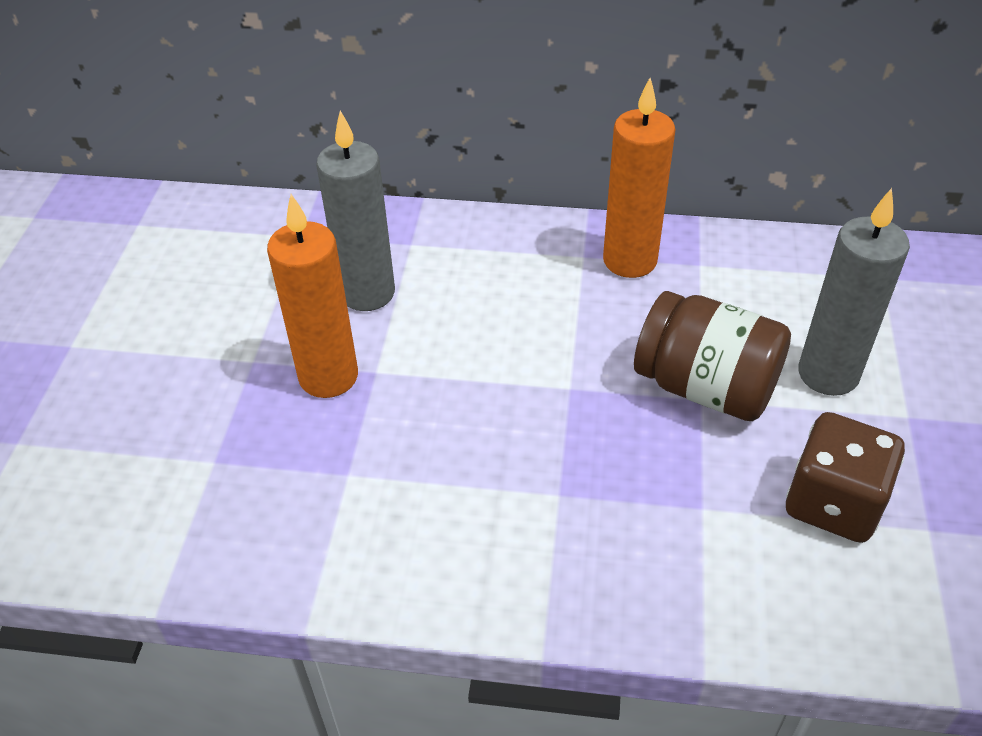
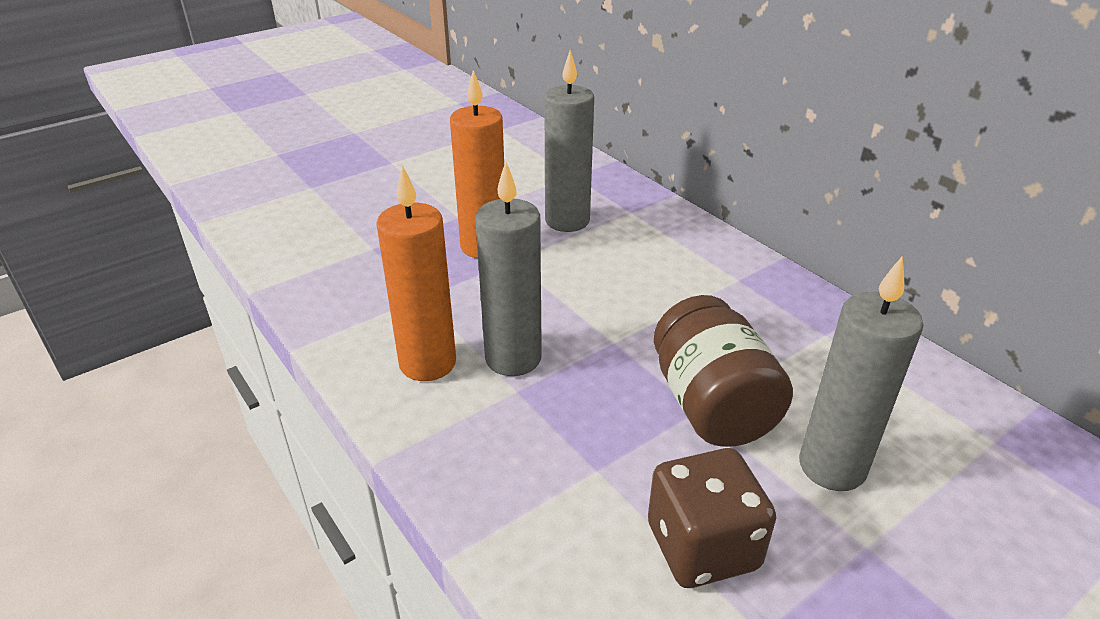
camera: 45 degrees right, 10 degrees down
(516, 468) = (513, 358): none -> grey candle
(630, 260) = (770, 300): orange candle -> orange candle (427, 363)

